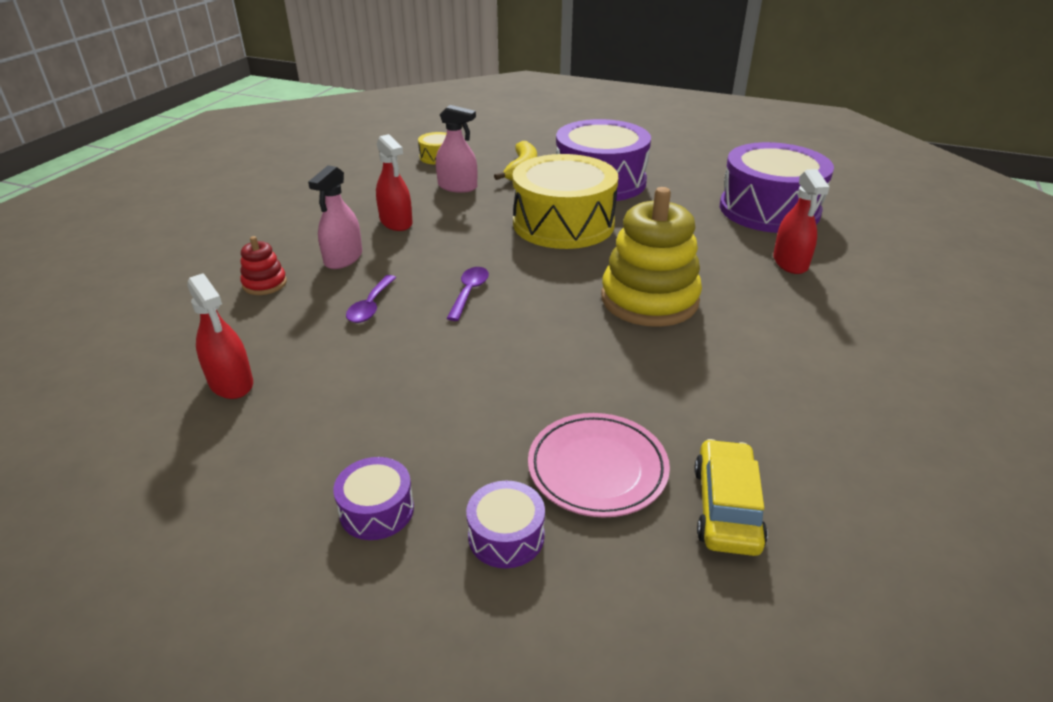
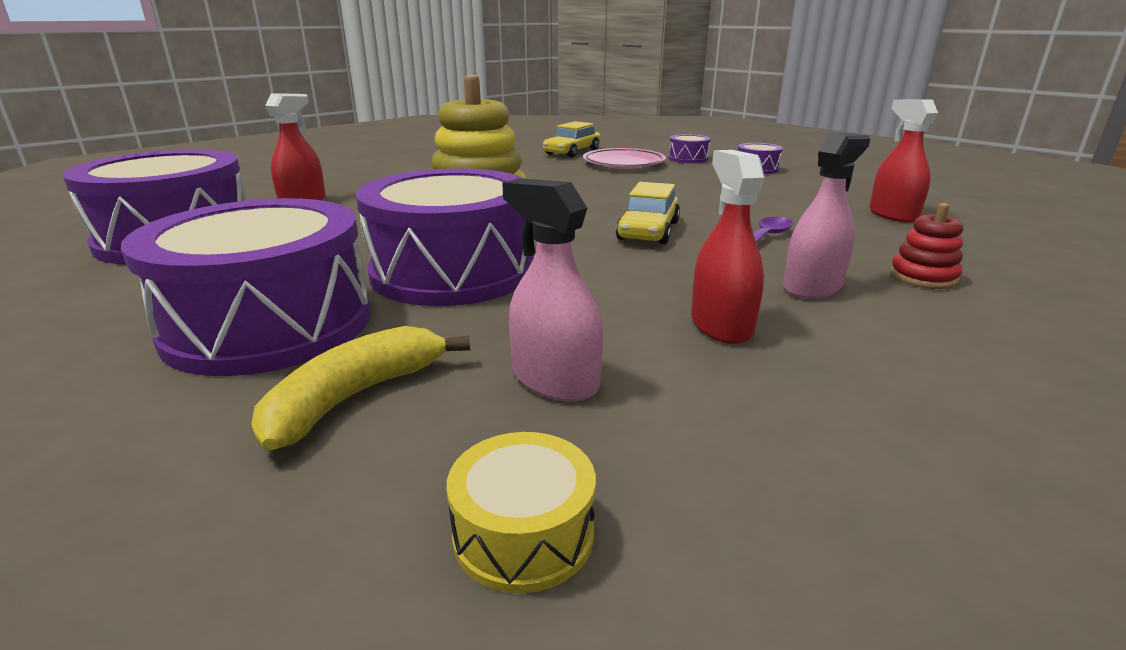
camera: 155 degrees left, 10 degrees down
(469, 292) = (648, 231): purple spoon -> yellow car
(563, 224) = (453, 271): yellow drum -> purple drum

